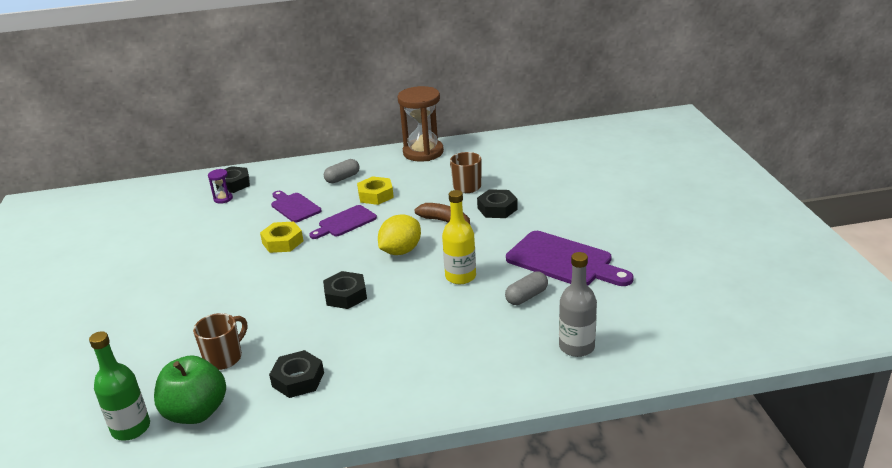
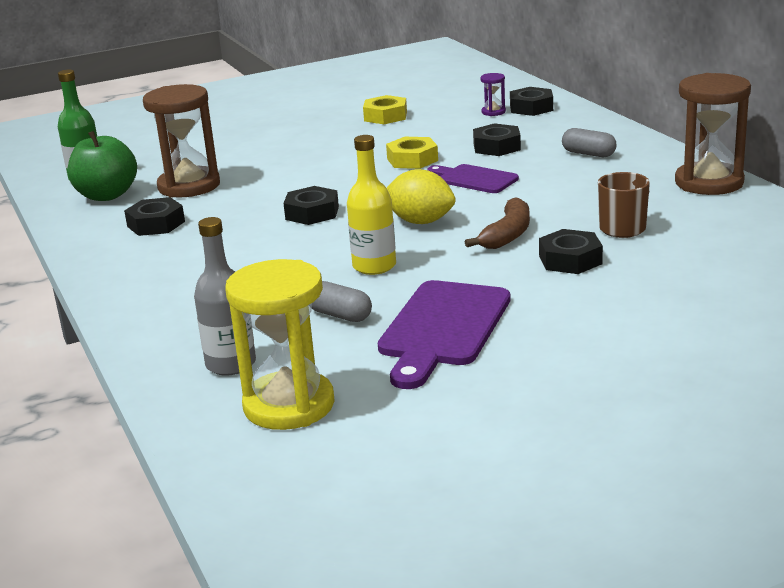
camera: 75 degrees right, 5 degrees down
(224, 357) = (189, 186): brown mug -> brown hourglass
(294, 207) = (496, 147): purple cutting board -> black nut
(375, 195) = (556, 180): yellow nut -> yellow nut (385, 116)
(639, 325) = (289, 405): none -> yellow hourglass

